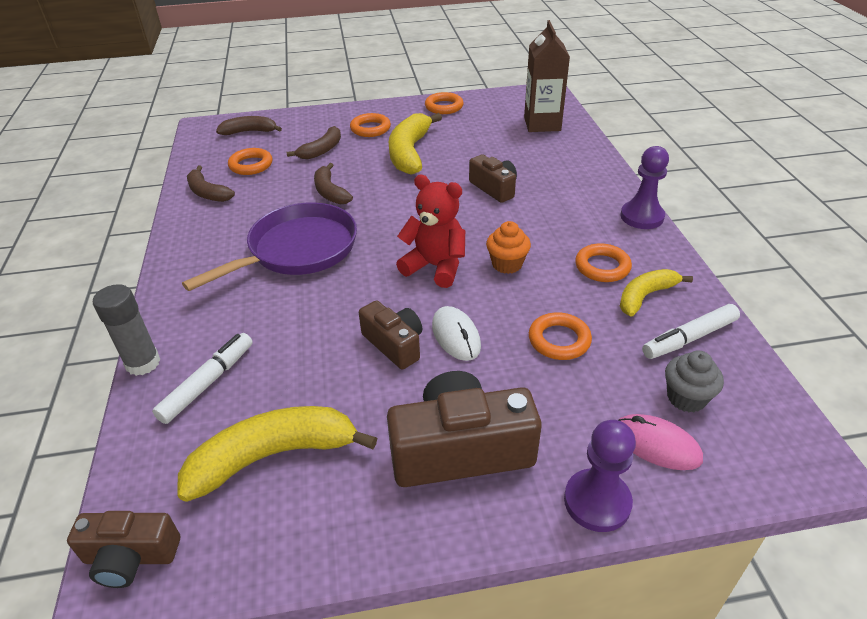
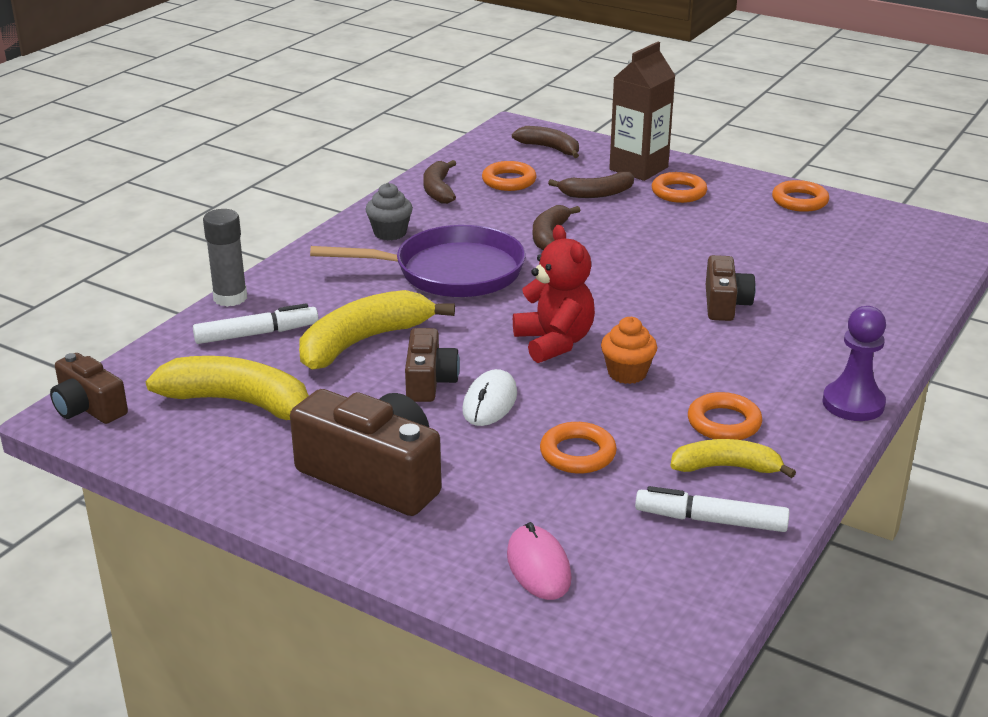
camera: 40 degrees right, 10 degrees down
(410, 152) = (686, 232): yellow banana -> yellow banana (363, 342)
(542, 124) = (894, 265): brown carton -> brown carton (638, 168)
(597, 501) = (427, 567): purple pawn -> none
(686, 398) = (624, 556): grey cupcake -> grey cupcake (390, 233)

